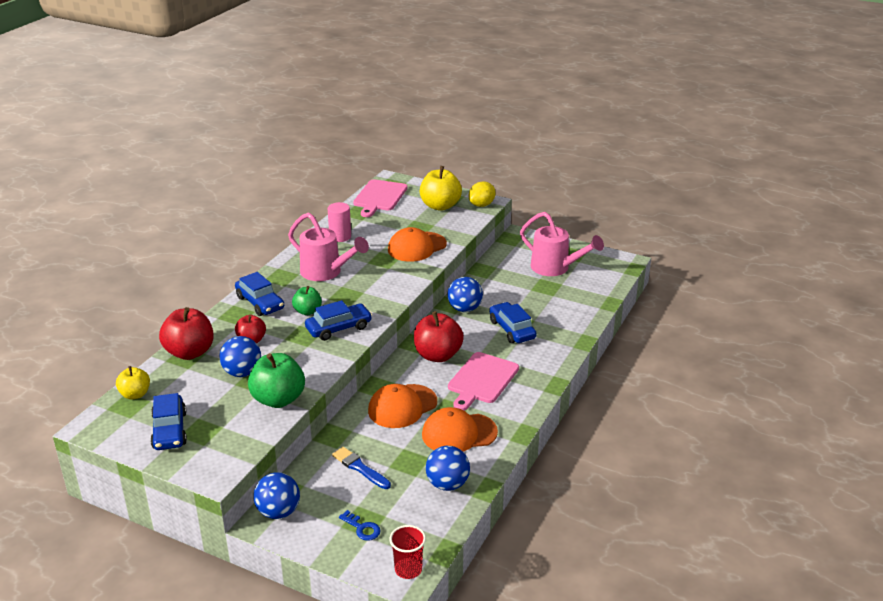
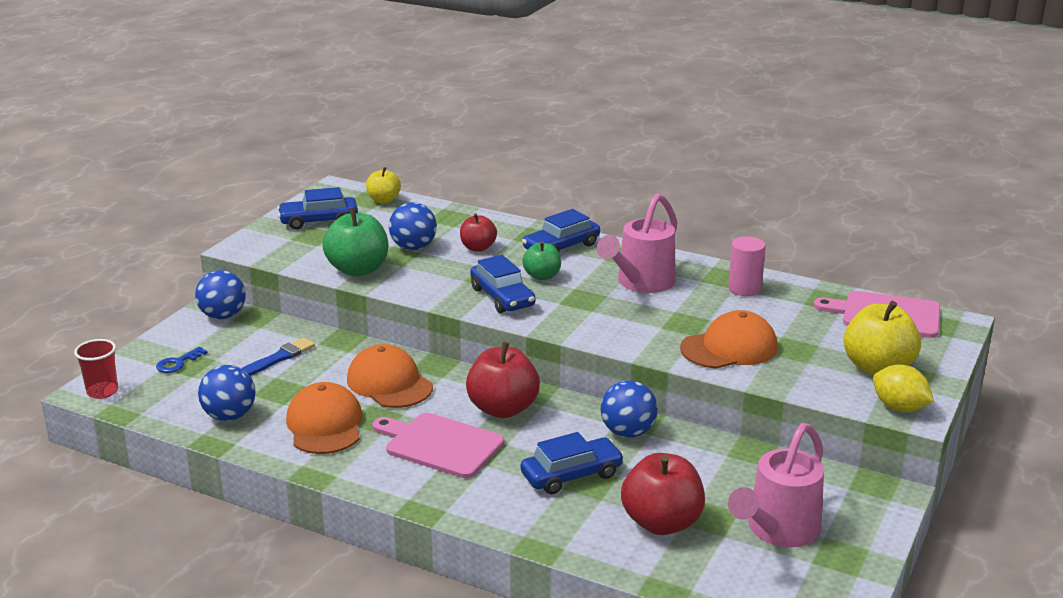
camera: 90 degrees right, 5 degrees down
(190, 352) = (457, 218): red apple -> red apple (661, 523)
(417, 247) = (729, 348): orange cap -> orange cap turned 105 degrees clockwise

